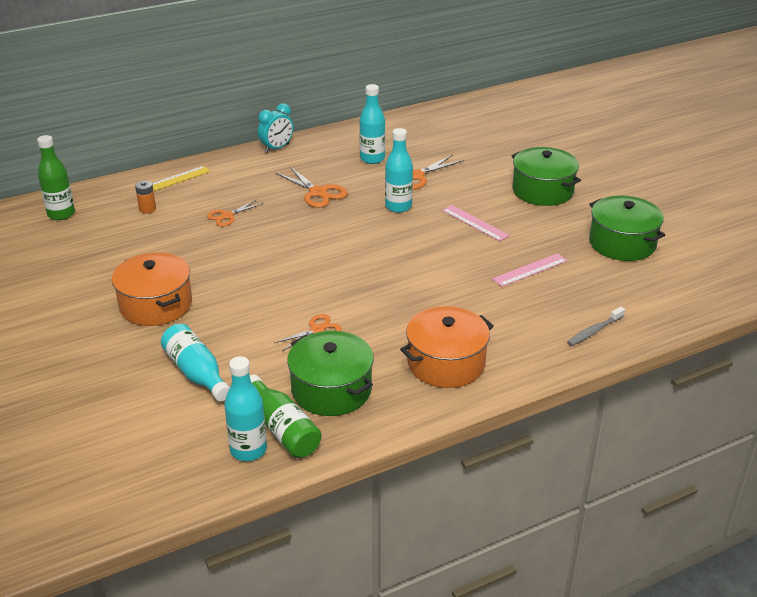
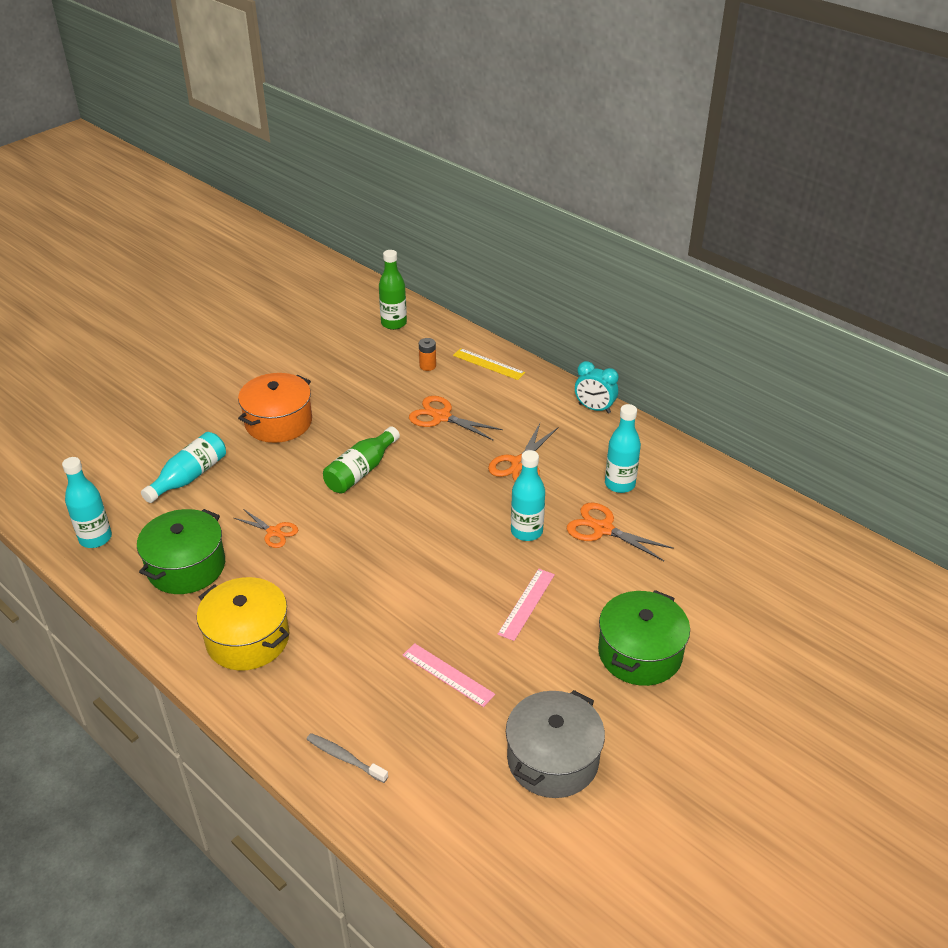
camera: 70 degrees right, 5 degrees up
(227, 216) = (441, 417): orange scissors -> orange scissors, size x1.52
(283, 429) = (126, 551): green bottle -> green bottle (361, 471)
(446, 363) = (248, 639): orange pot -> yellow pot
(622, 243) = (552, 759): green pot -> grey pot

